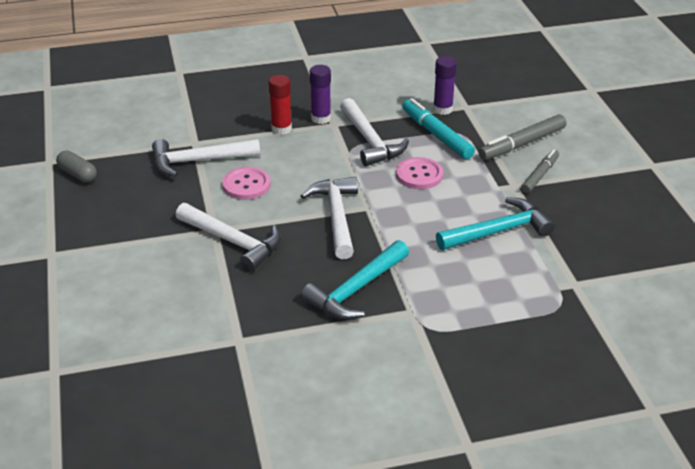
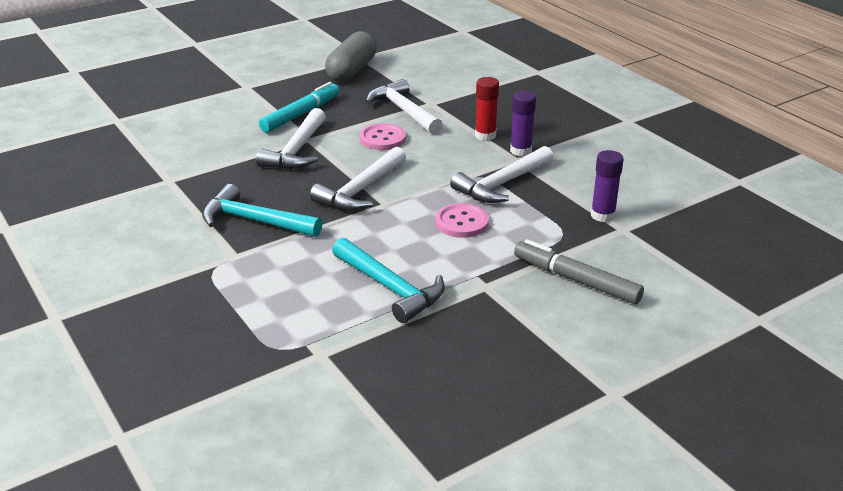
camera: 70 degrees right, 5 degrees down
(78, 174) = (352, 71): grey capsule -> grey capsule, size x1.81
(336, 217) = (361, 190): white hammer -> white hammer turned 150 degrees clockwise
(436, 135) = (546, 220): turquoise marker -> turquoise marker (300, 114)
(539, 175) = (518, 302): grey marker -> none

